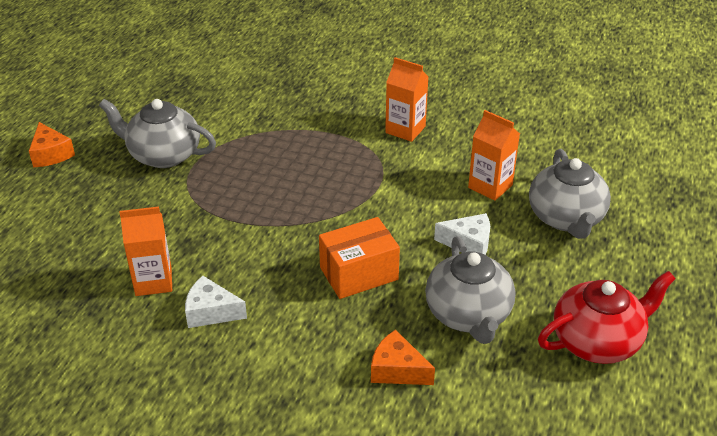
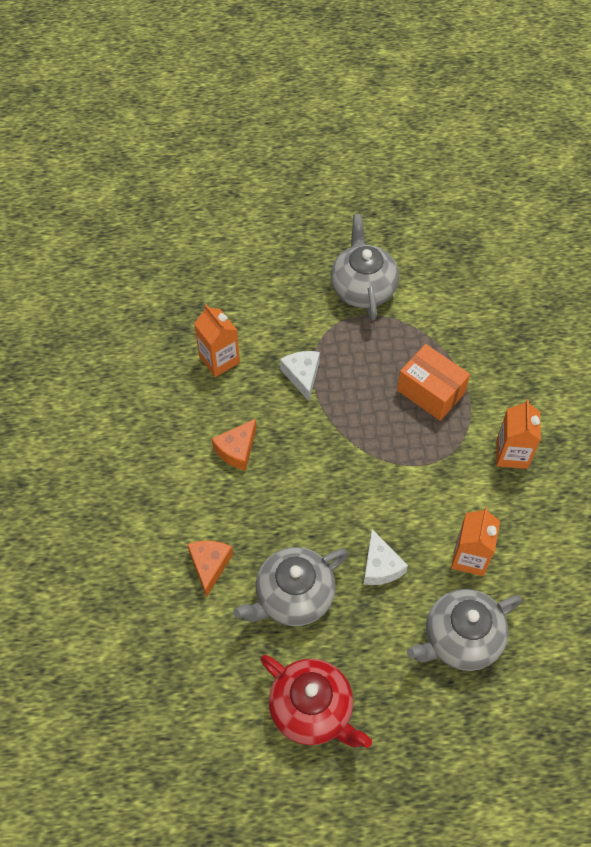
camera: 65 degrees right, 20 degrees up
(51, 154) = (319, 214): orange cheese -> orange cheese (237, 450)
(211, 312) = (207, 413): white cheese -> white cheese (302, 376)
(359, 273) = (299, 495): orange box -> orange box (430, 392)

